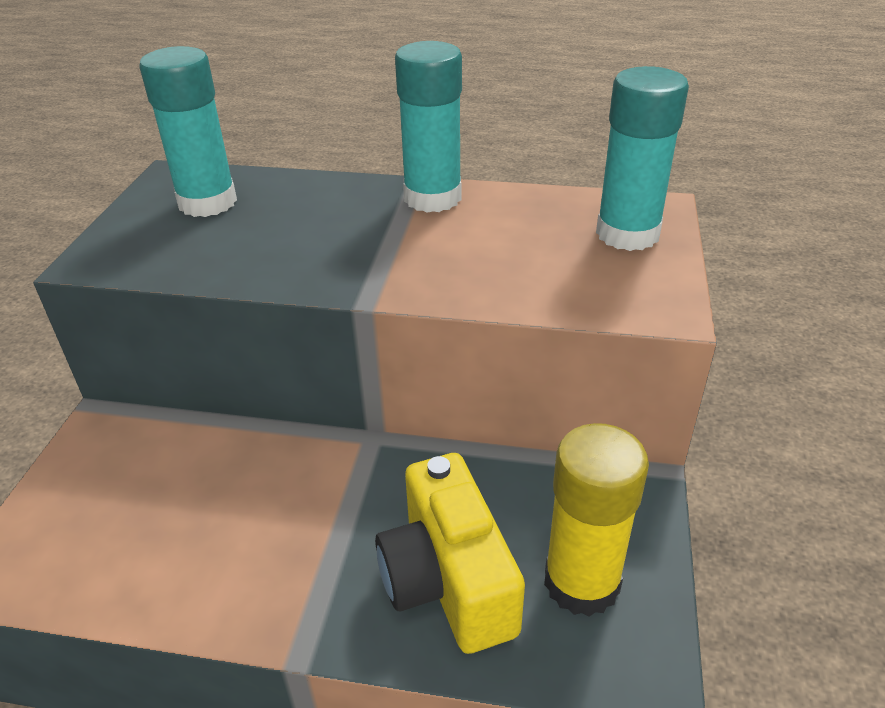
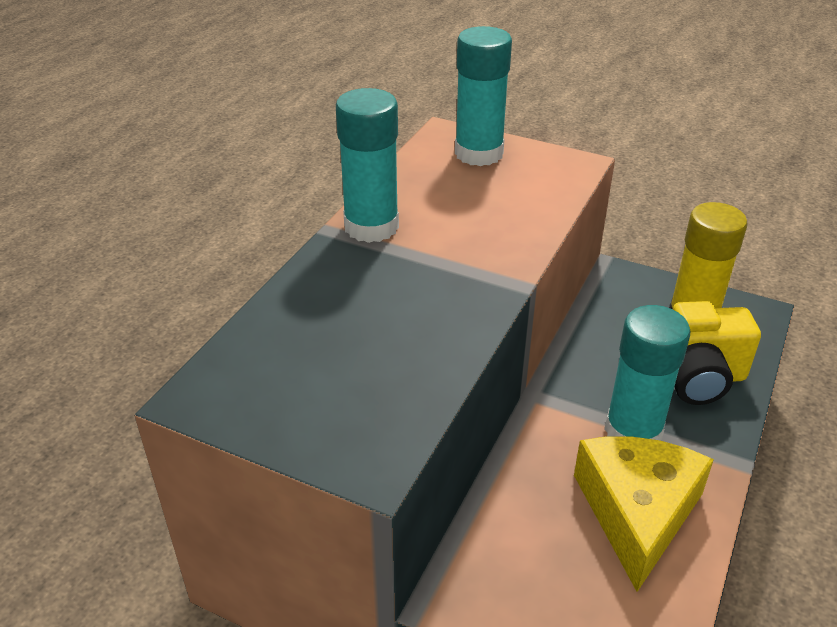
camera: 75 degrees left, 0 degrees up
(205, 548) = (637, 512): none -> yellow cheese
(207, 202) = (290, 368): turquoise glue stick -> turquoise glue stick (633, 432)

